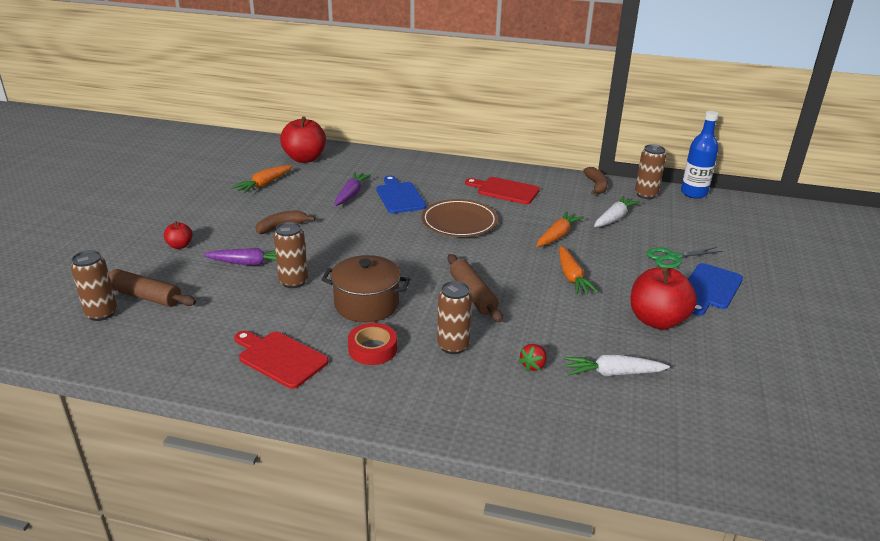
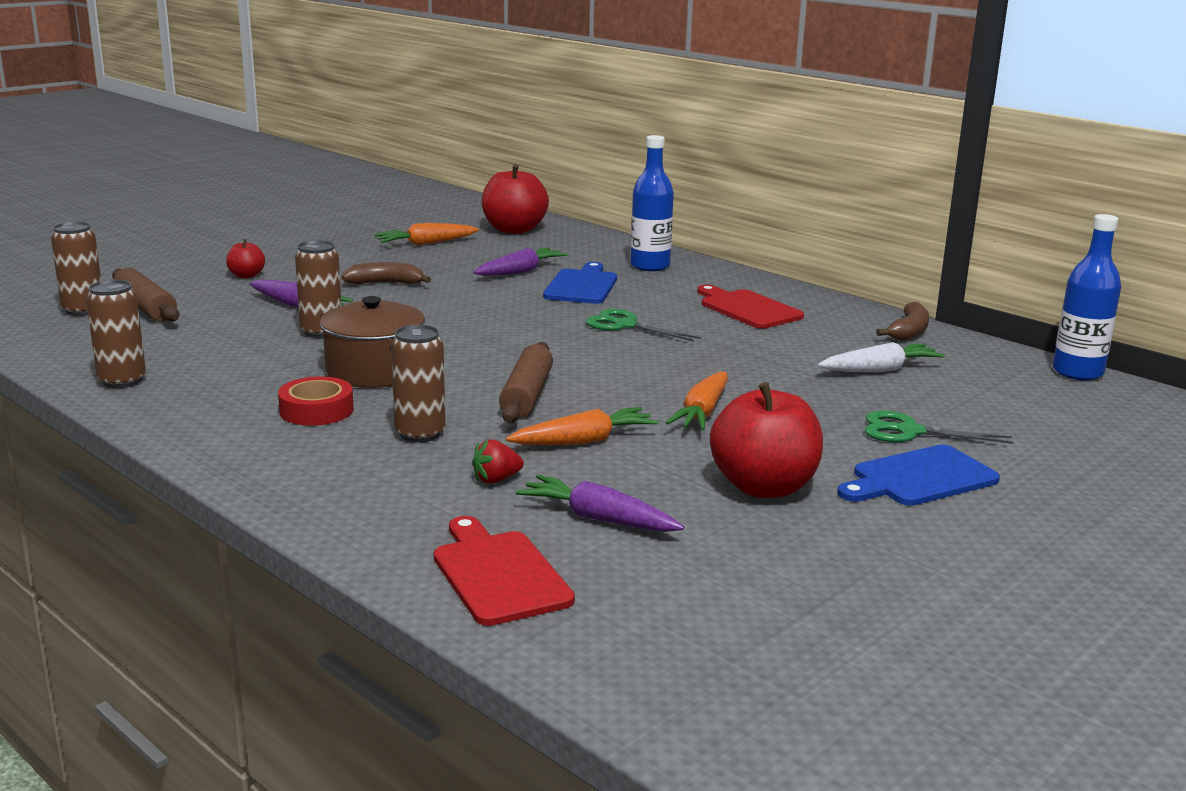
camera: 30 degrees right, 10 degrees down
(280, 358) = (201, 390): red cutting board -> red cutting board (498, 574)
(417, 170) = (650, 266): none -> blue bottle
(459, 222) = (625, 325): brown plate -> green scissors
(557, 235) = (752, 368): orange carrot -> orange carrot (584, 441)
(612, 373) = (598, 519): white carrot -> purple carrot
(646, 195) = (982, 357): brown can -> brown can (122, 381)

